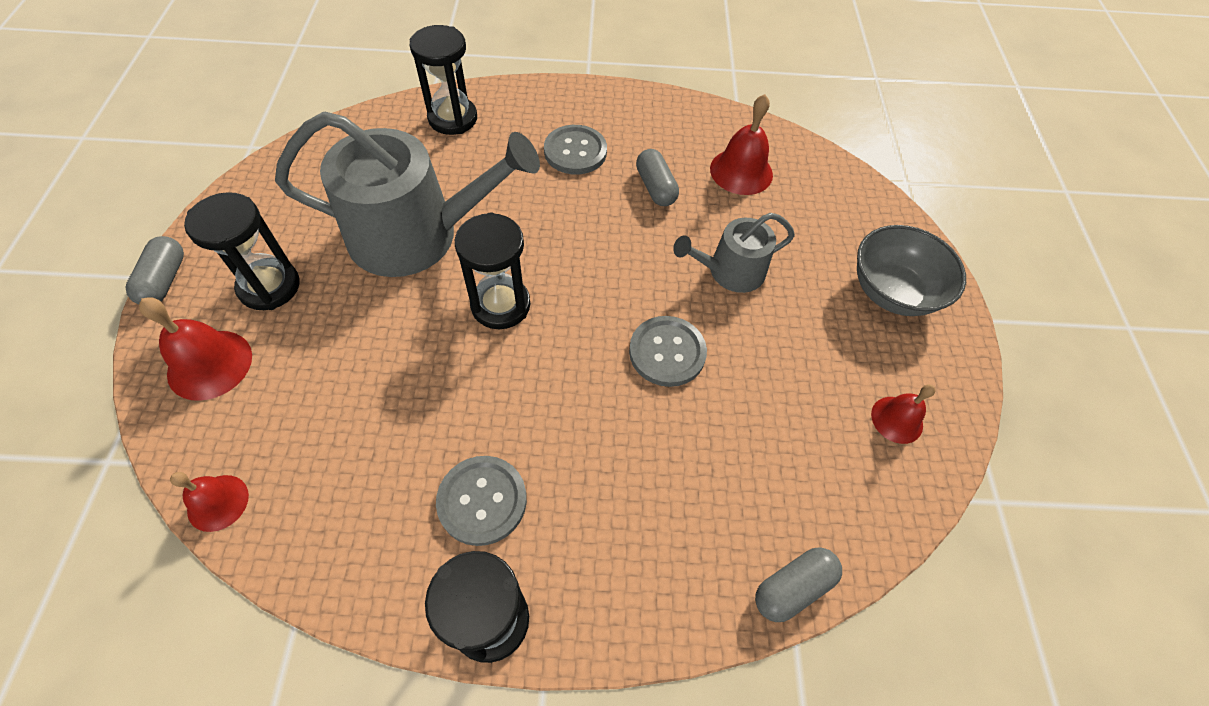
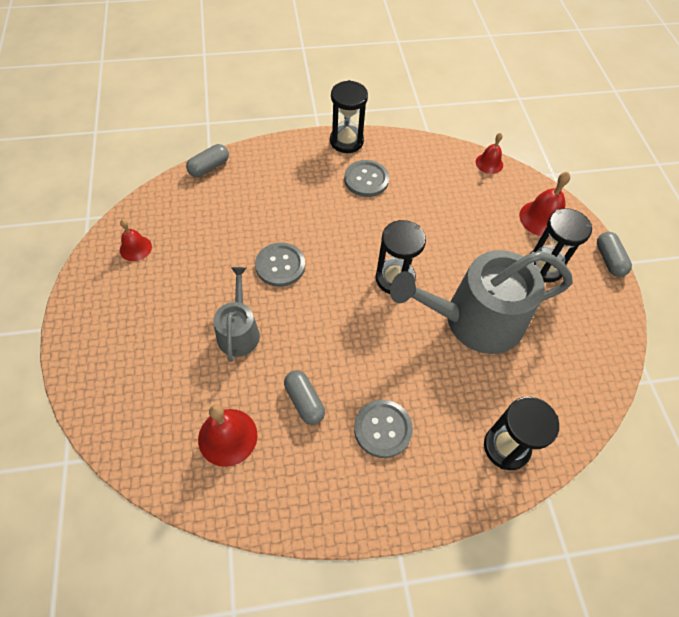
camera: 170 degrees right, 0 degrees up
(730, 271) = (239, 331): grey watering can -> grey watering can turned 60 degrees counterclockwise
(892, 292) = (114, 336): grey bowl -> none

